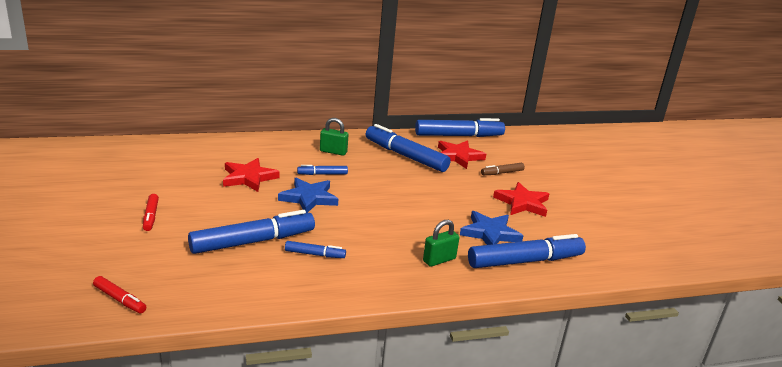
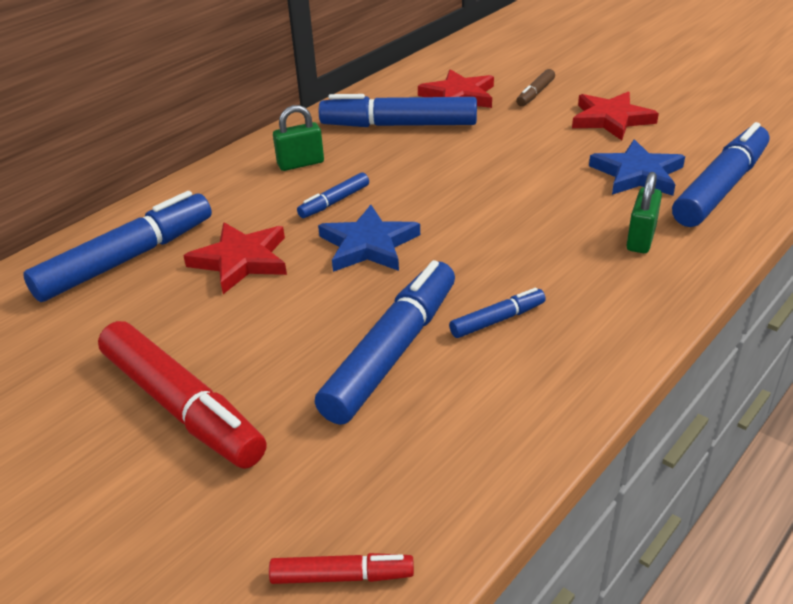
camera: 30 degrees left, 10 degrees up
(151, 216) = (181, 405): red marker -> red marker, size x2.08
(458, 136) = (418, 70): blue marker -> blue marker (126, 259)

